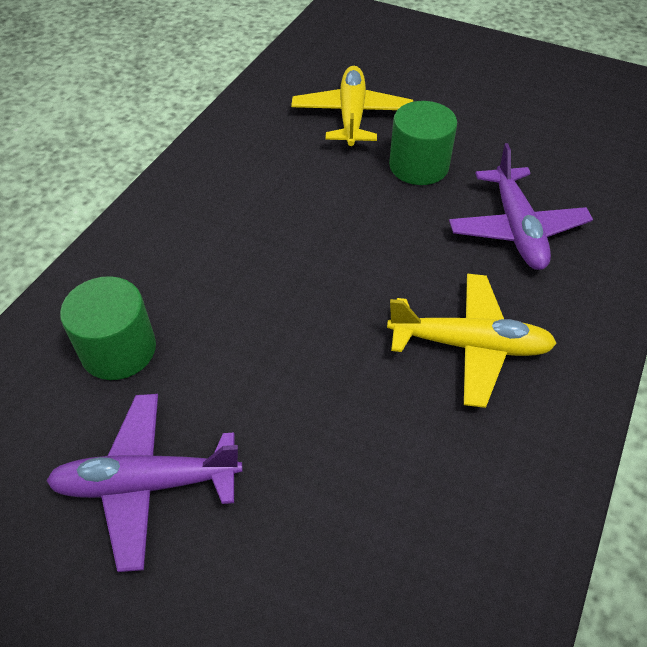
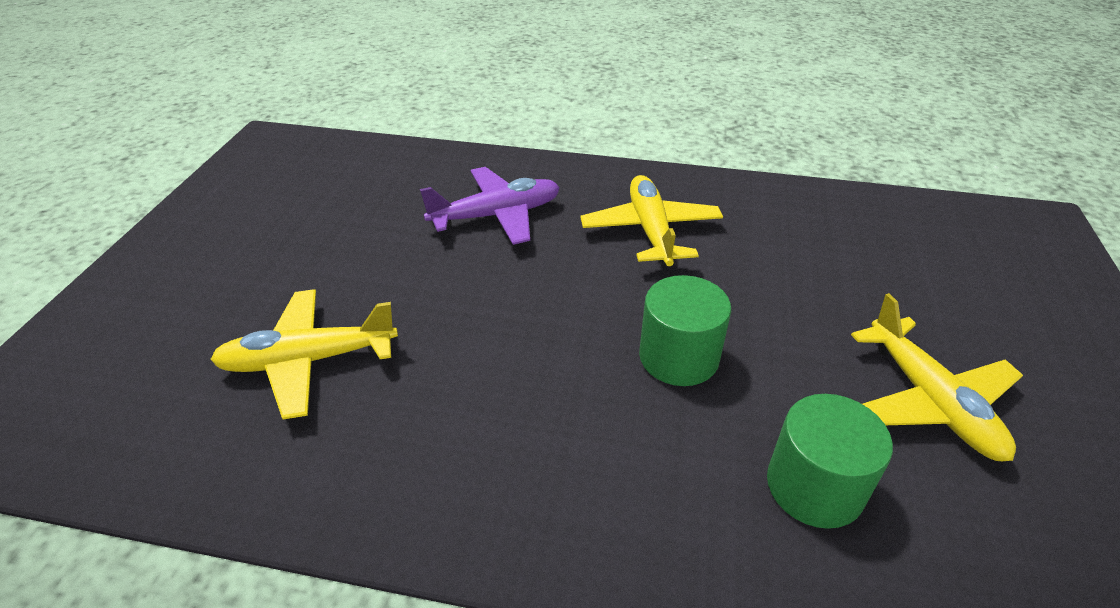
camera: 105 degrees left, 10 degrees down
(147, 484) = (930, 401): purple plane -> yellow plane
(419, 166) = (411, 286): green cylinder -> green cylinder (678, 357)

